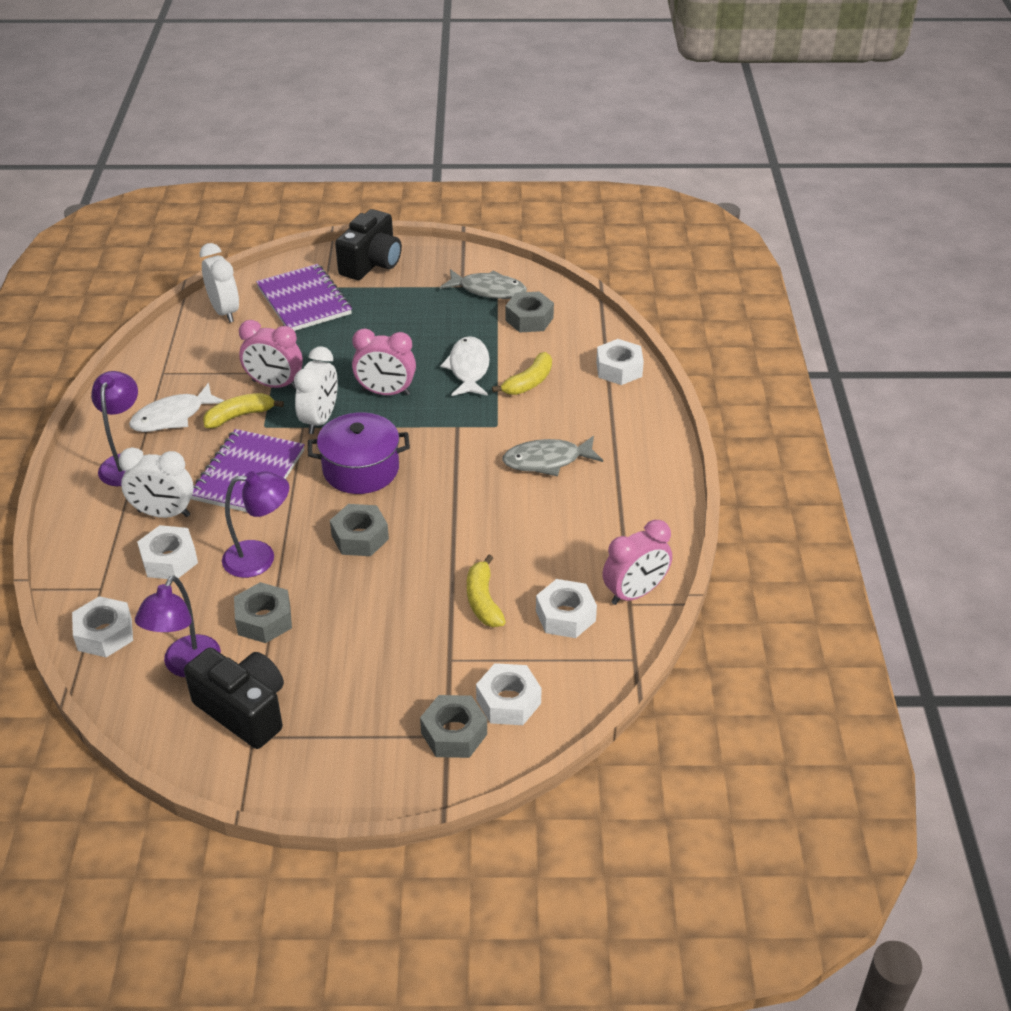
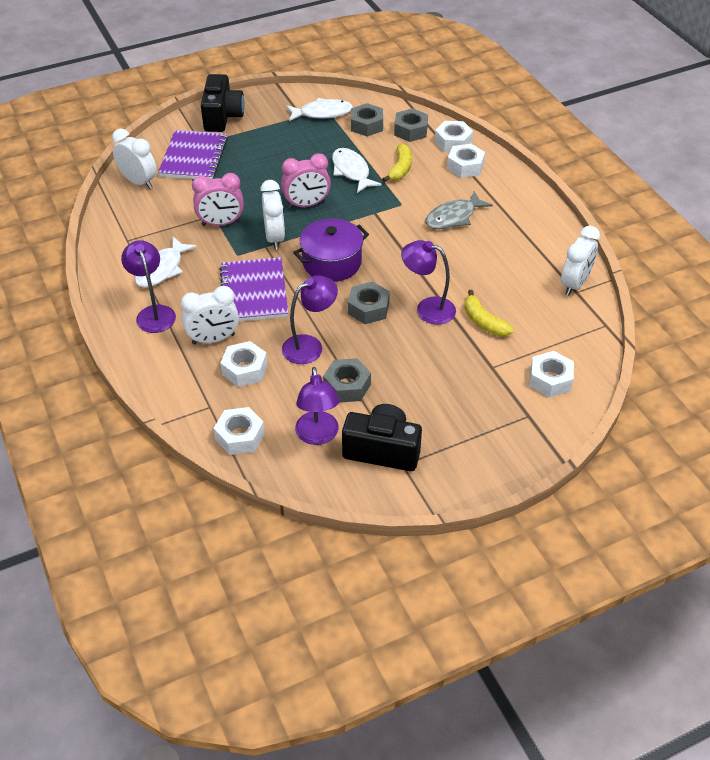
camera: 25 degrees left, 5 degrees up
(240, 416) = (213, 253): yellow banana -> none
(304, 301) = (193, 157): purple notebook -> purple notebook turned 60 degrees clockwise
(428, 561) = (427, 308): none -> purple lamp
(454, 733) = (532, 412): grey nut -> grey nut (410, 131)
(488, 290) = (322, 113): grey fish -> white fish
(565, 616) = (543, 313): white nut -> white nut (465, 166)
(634, 593) = (575, 284): pink clock -> white clock

